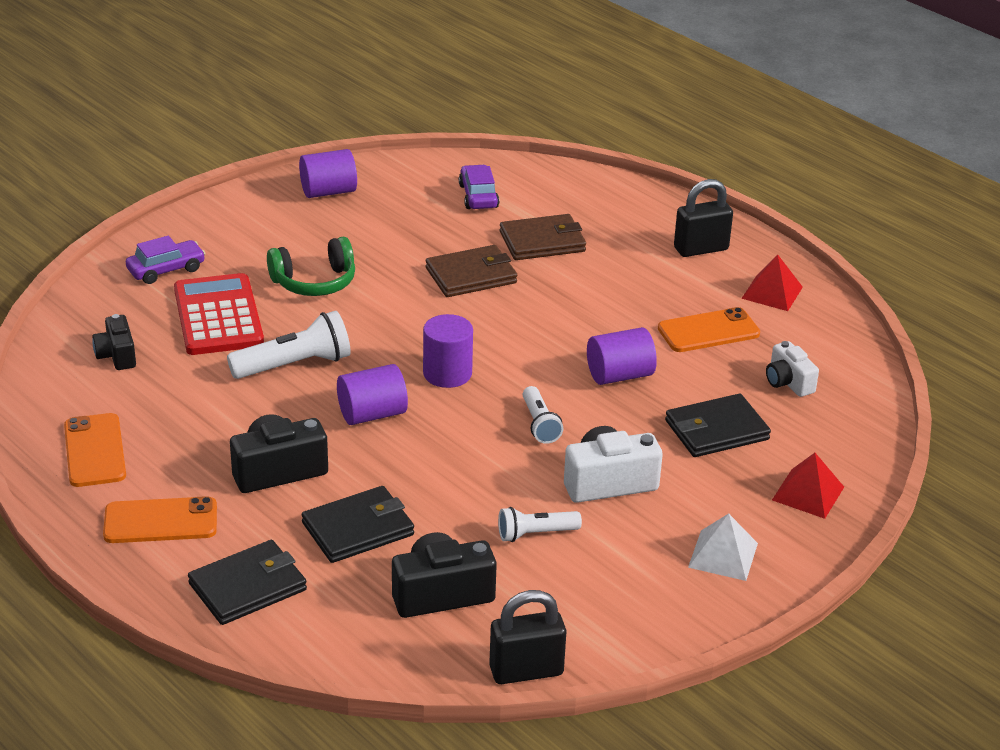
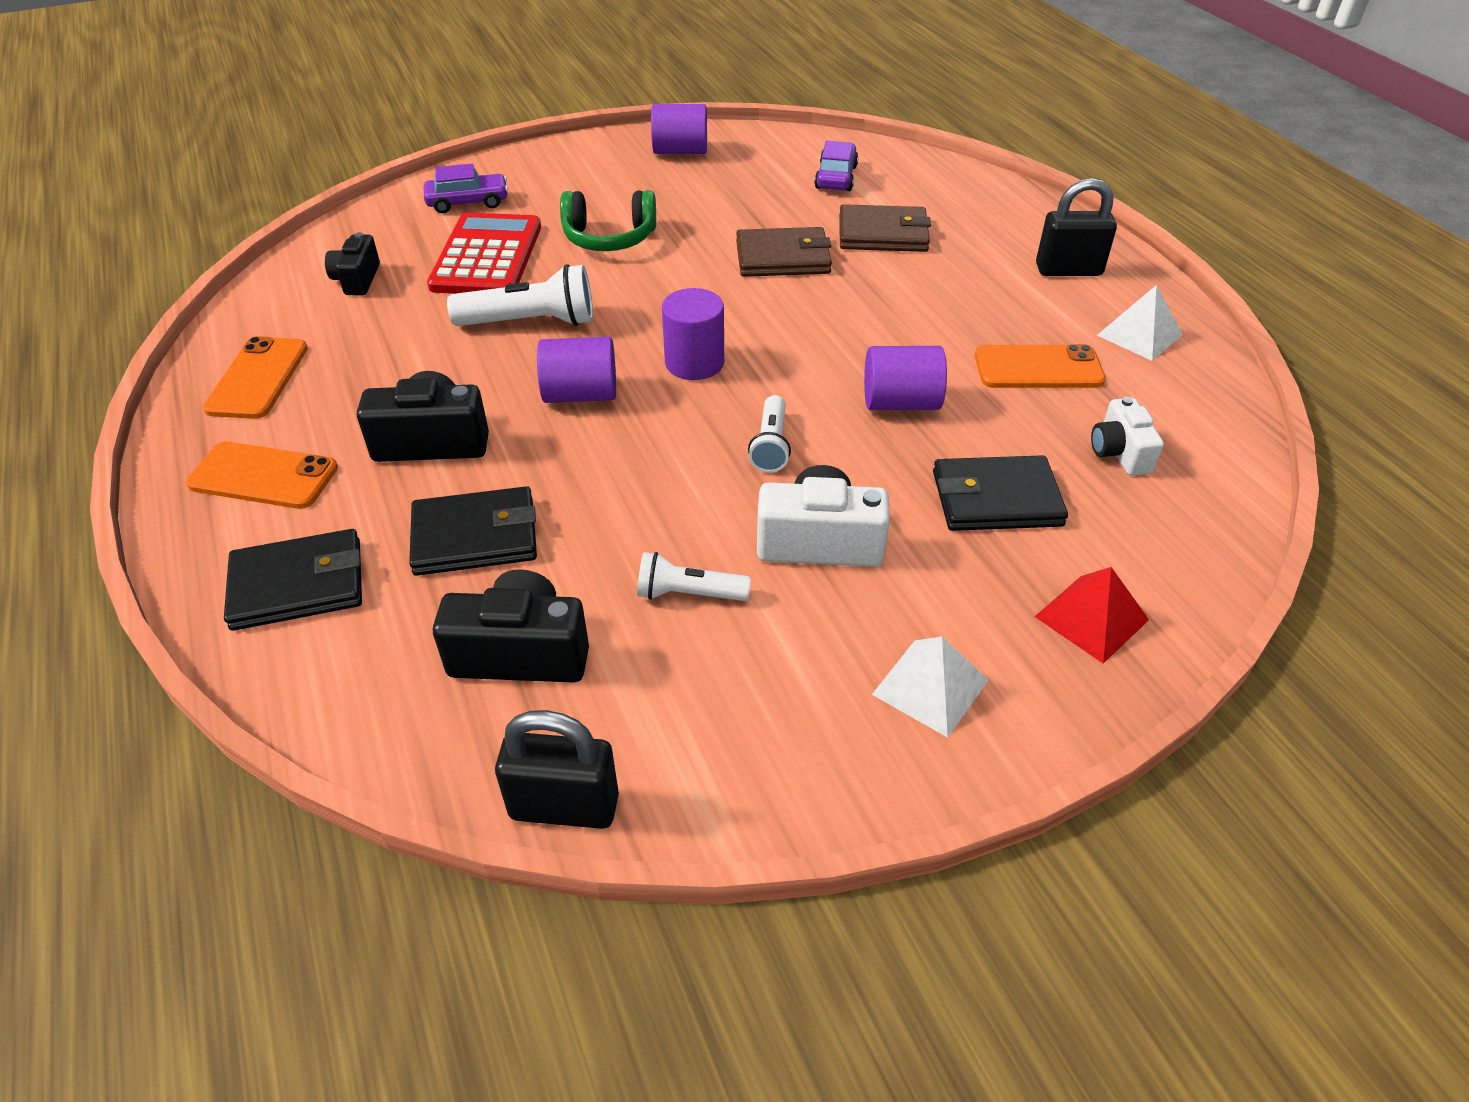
camera: 20 degrees right, 10 degrees up
(772, 292) = (1139, 335): red pyramid -> white pyramid

